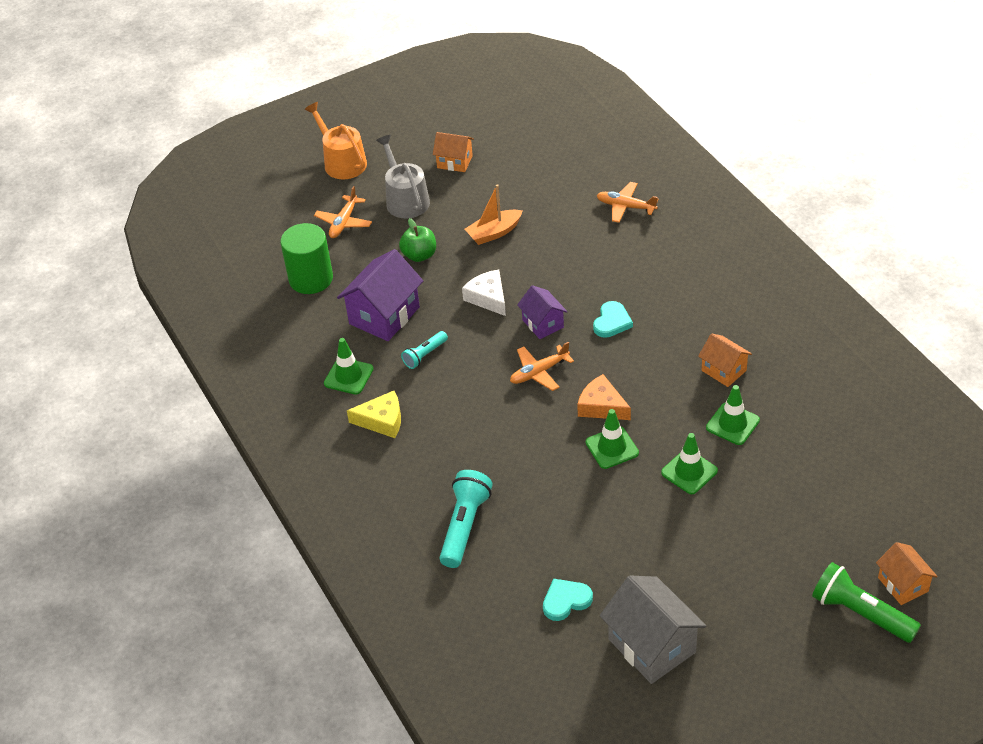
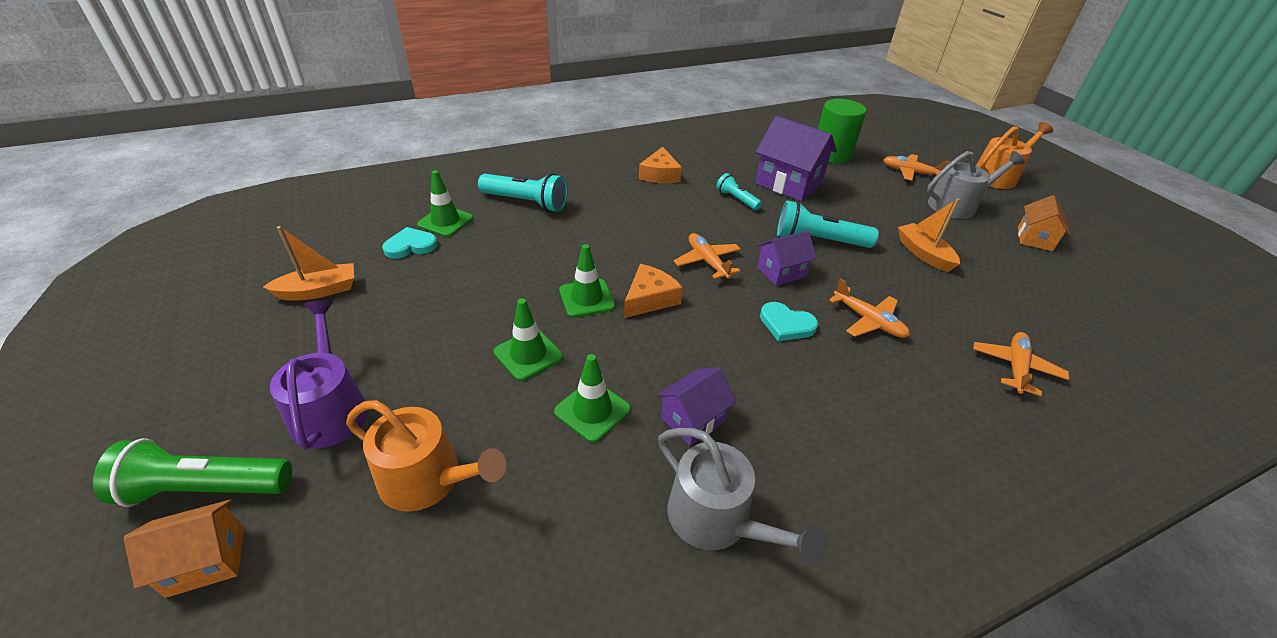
camera: 90 degrees right, 5 degrees down
(348, 376) = (714, 164): green traffic cone -> green traffic cone (445, 221)
(382, 420) = (660, 174): yellow cheese -> orange cheese
(419, 255) = (874, 207): green apple -> none
(488, 298) = (818, 240): white cheese -> turquoise flashlight
(566, 601) = (410, 246): turquoise heart -> turquoise heart turned 90 degrees counterclockwise
(595, 275) = (868, 321): none -> orange plane
(652, 646) = (319, 291): grey house -> orange boat
(723, 370) = (693, 419): orange house -> purple house
(778, 575) = (330, 409): none -> purple watering can
(795, 355) = (717, 519): none -> grey watering can
(814, 497) = (428, 479): none -> orange watering can
(861, 613) = (206, 488): green flashlight -> green flashlight turned 135 degrees counterclockwise

